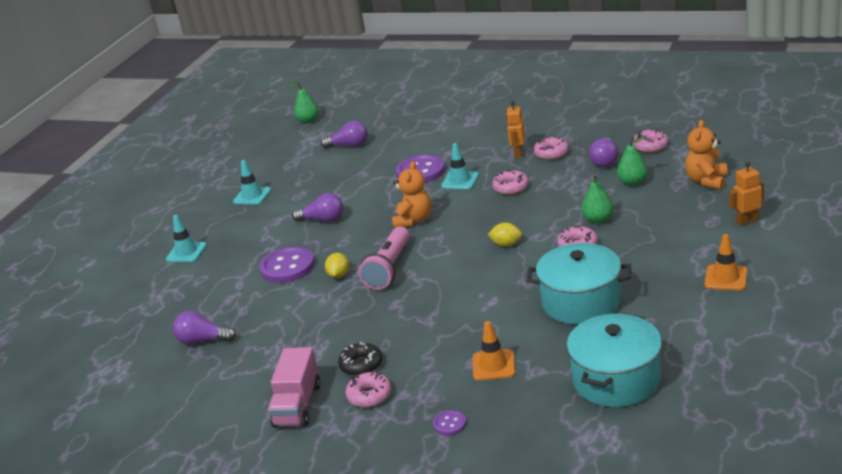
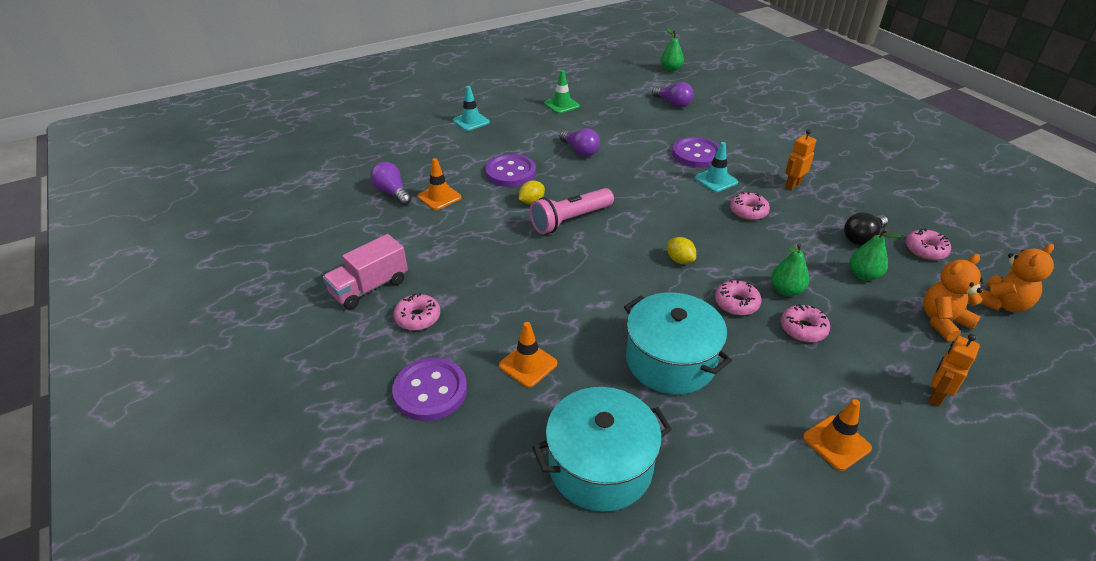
camera: 35 degrees right, 10 degrees up
(252, 196) = (562, 105): turquoise traffic cone -> green traffic cone
(253, 318) = (439, 197): none -> orange traffic cone
(361, 365) = (447, 287): black donut -> none
(413, 220) = (638, 191): orange teddy bear -> orange teddy bear (1001, 304)
(449, 424) = (430, 391): purple button -> purple button, size x2.08
(551, 153) = (822, 201): pink donut -> pink donut (803, 329)
(604, 161) = (862, 237): purple light bulb -> black light bulb
(747, 221) = (936, 396): orange robot -> orange robot turned 75 degrees counterclockwise

